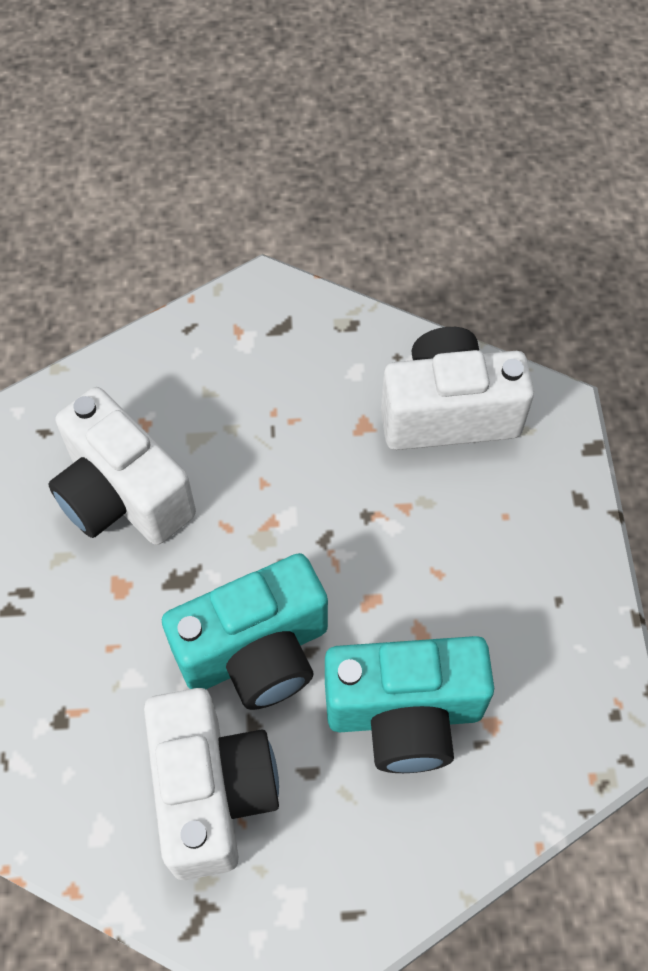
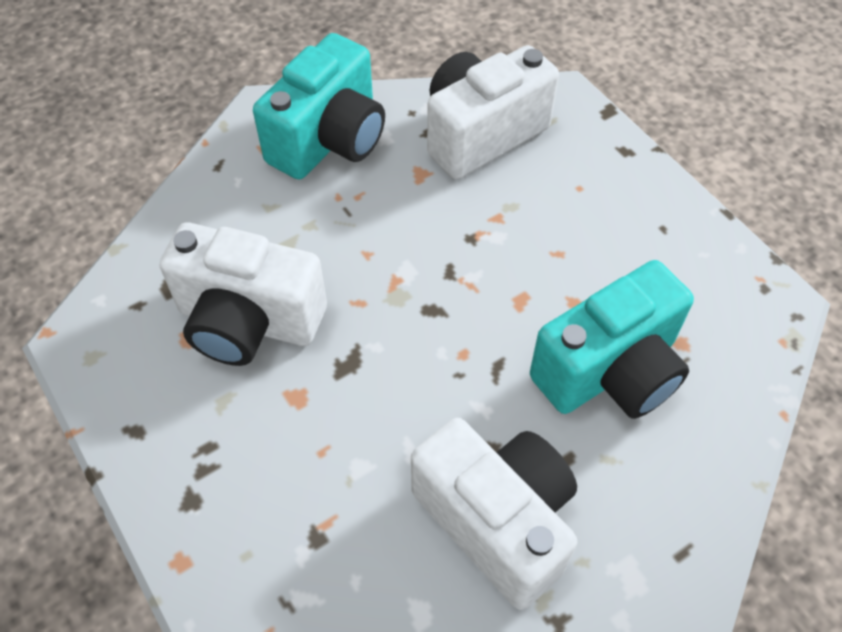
camera: 30 degrees left, 5 degrees down
(256, 652) = (454, 388): turquoise camera -> turquoise camera (329, 140)

